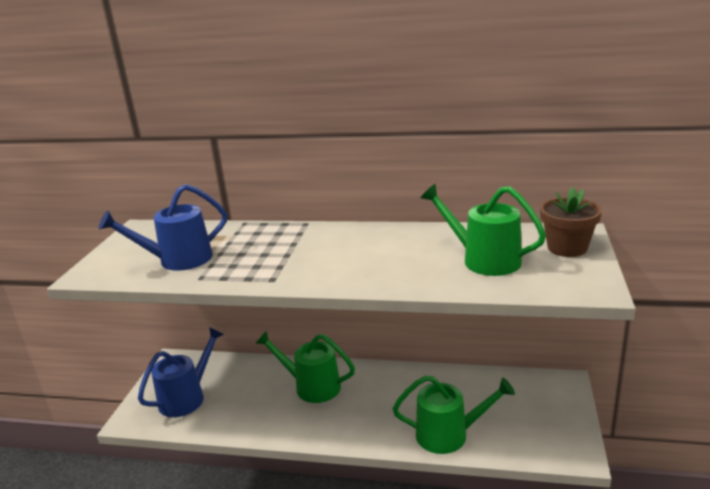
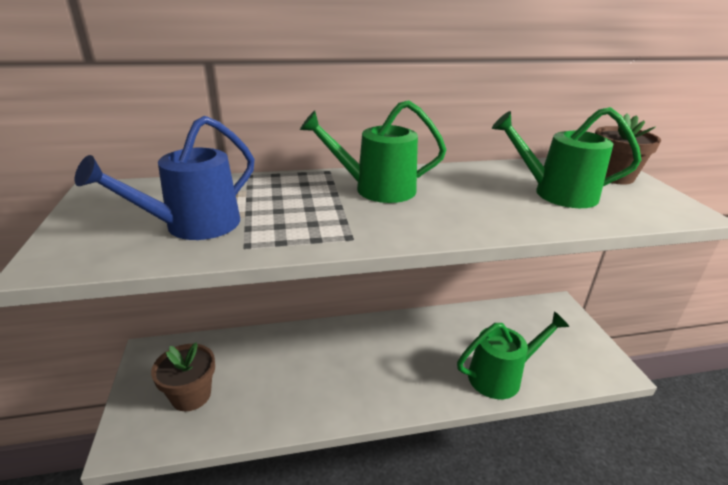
camera: 25 degrees left, 5 degrees up
(187, 397) = (191, 395): blue watering can -> brown flower pot
(311, 386) = (334, 352): green watering can -> green watering can (376, 189)

